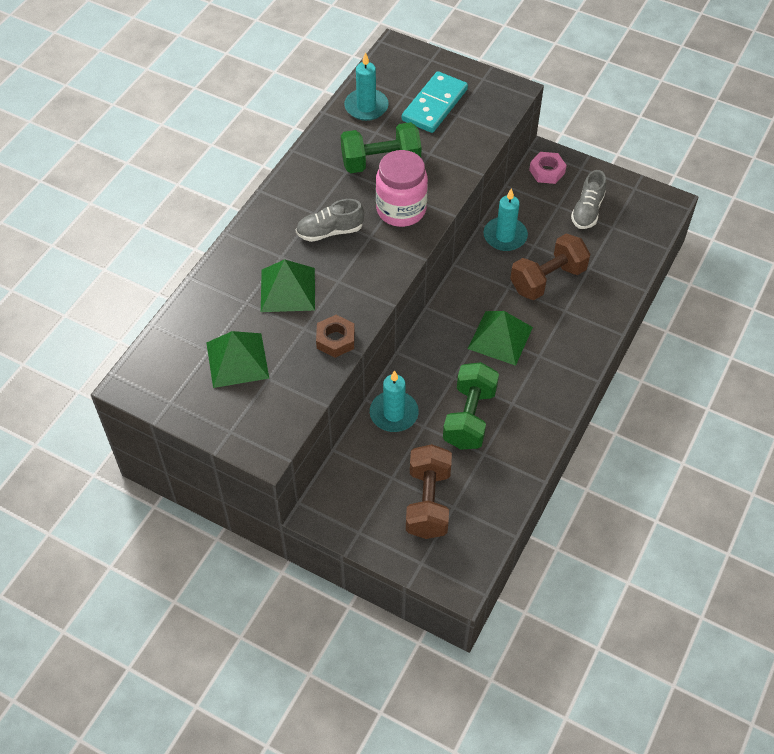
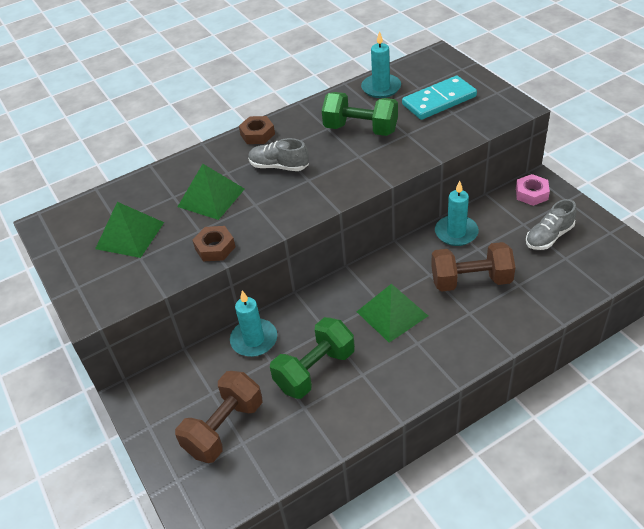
camera: 35 degrees right, 10 degrees down
(278, 202) = (257, 134): none -> brown nut
(401, 210) = (349, 168): pink jar -> none

